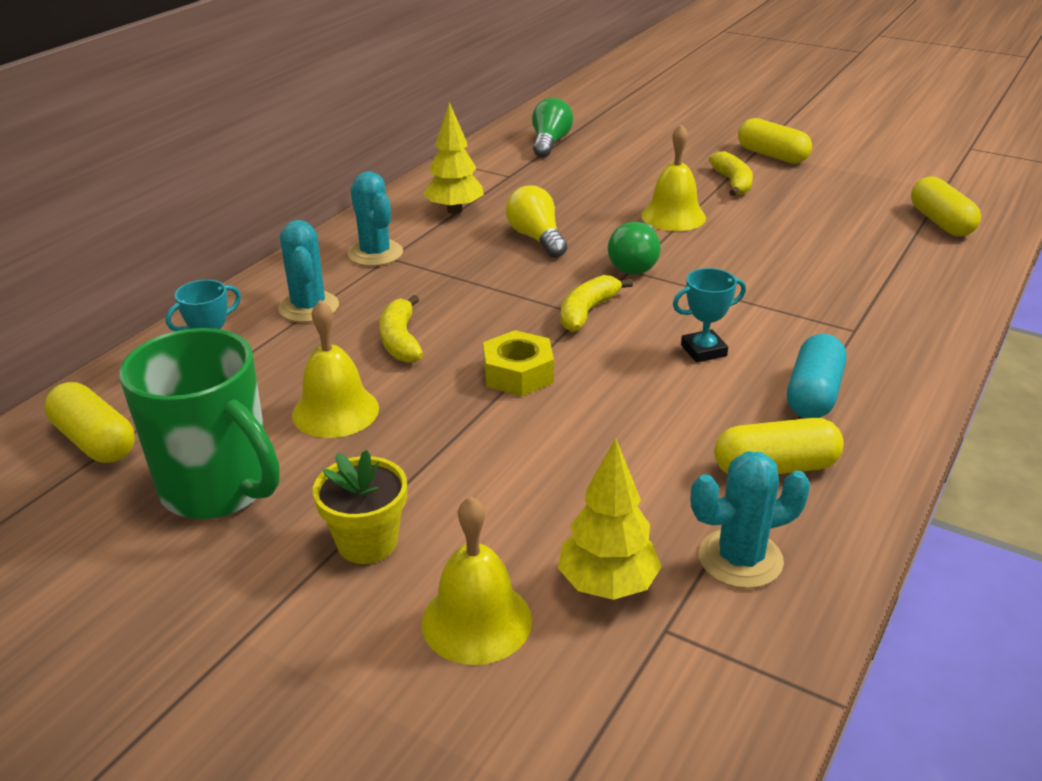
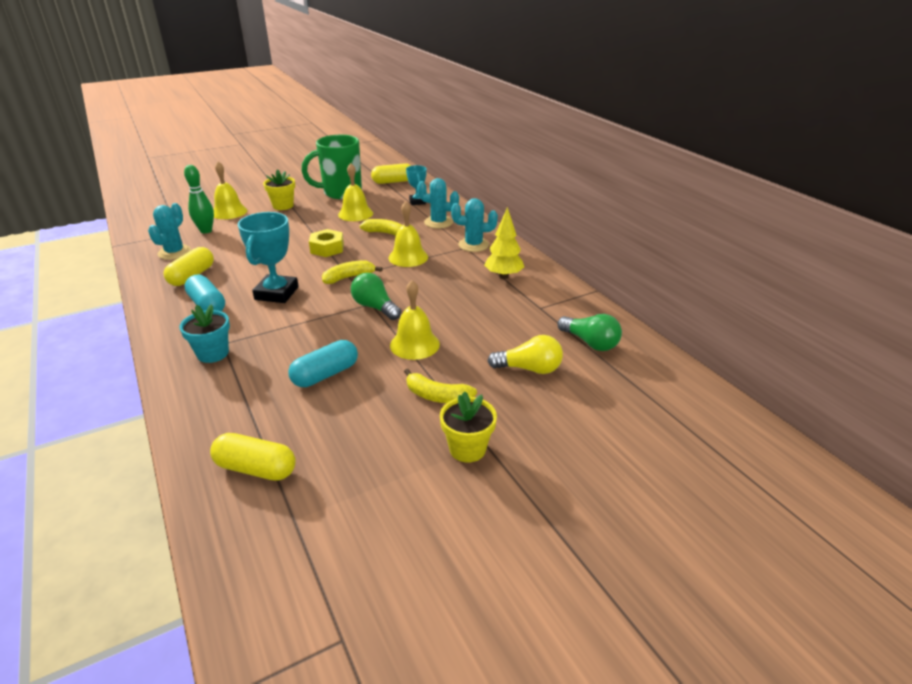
camera: 120 degrees right, 0 degrees up
(470, 289) = (408, 257): none -> yellow bell
(536, 238) = (440, 289): yellow light bulb -> yellow light bulb (529, 369)
(587, 312) = (349, 277): yellow banana -> yellow banana turned 90 degrees counterclockwise
(607, 585) = (206, 231): yellow tree -> green bowling pin
(703, 350) = (277, 293): turquoise trophy -> turquoise trophy, size x1.74
(772, 155) = (467, 449): yellow capsule -> yellow flower pot
(793, 242) = (325, 374): none -> turquoise capsule
(879, 325) = (213, 353): none -> turquoise flower pot

